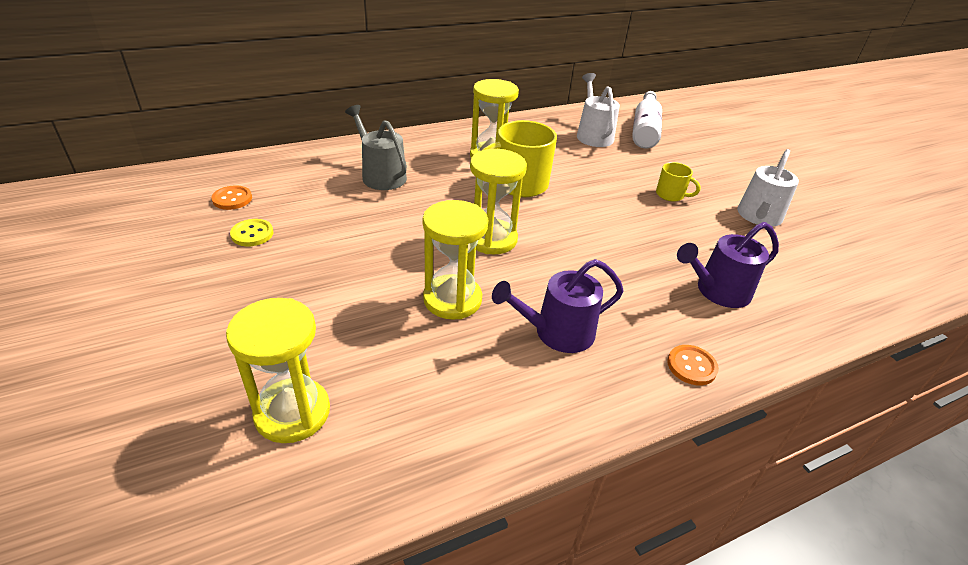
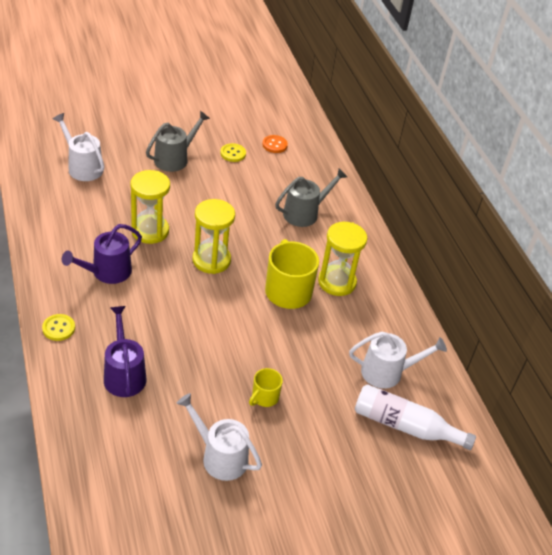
camera: 95 degrees right, 5 degrees up
(265, 292) = (174, 159): none -> grey watering can
(292, 413) = (82, 167): yellow hourglass -> white watering can
(557, 332) = (107, 272): purple watering can -> purple watering can turned 120 degrees counterclockwise
(691, 366) = (58, 328): orange button -> yellow button

